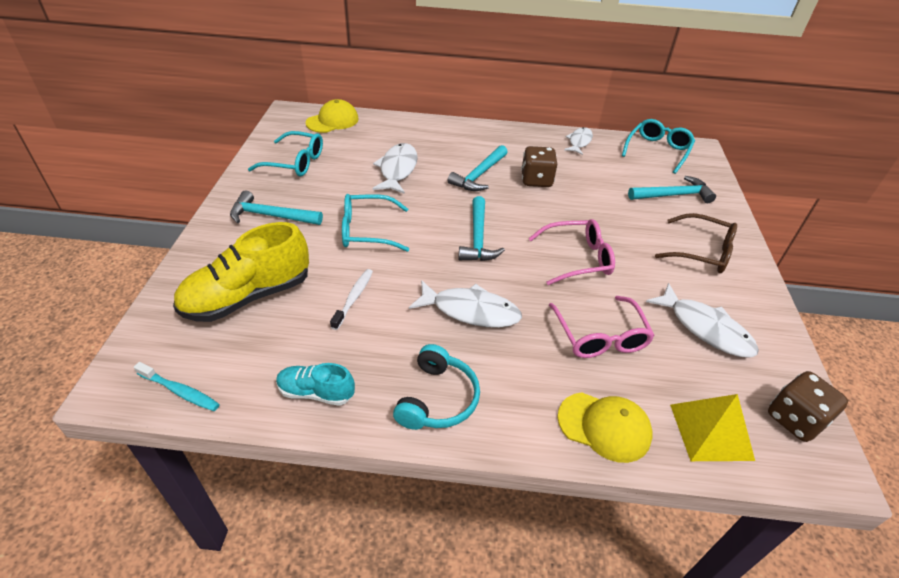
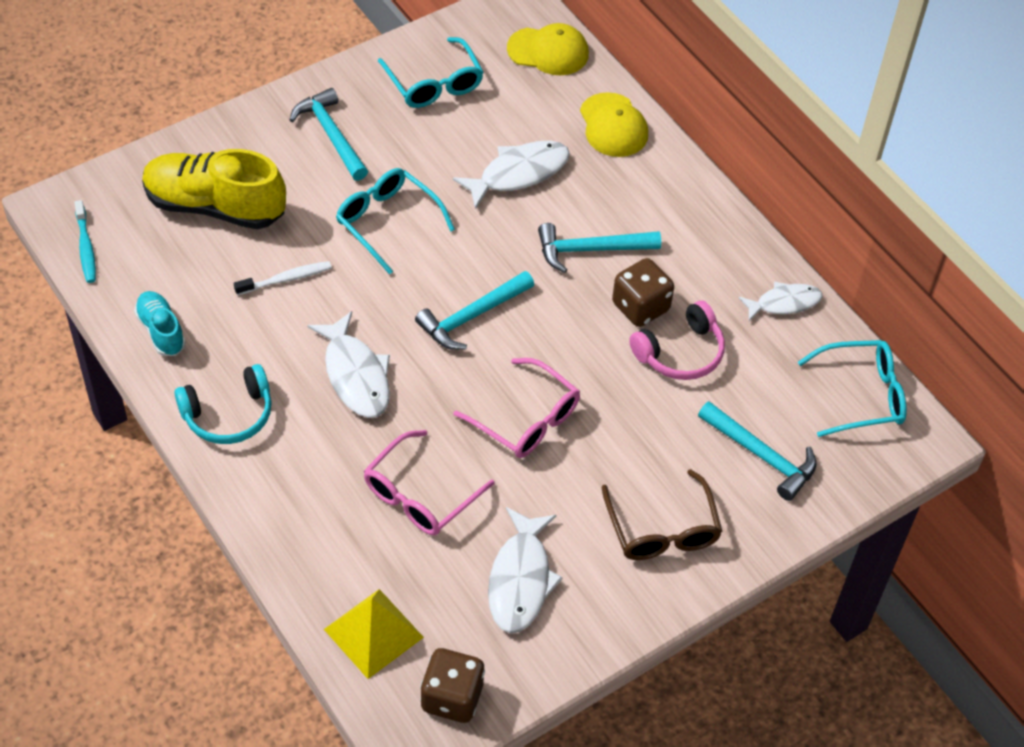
camera: 50 degrees right, 10 degrees up
(580, 184) = (680, 353): none -> pink headphones
(604, 426) = (306, 549): yellow cap -> yellow cap (613, 125)

